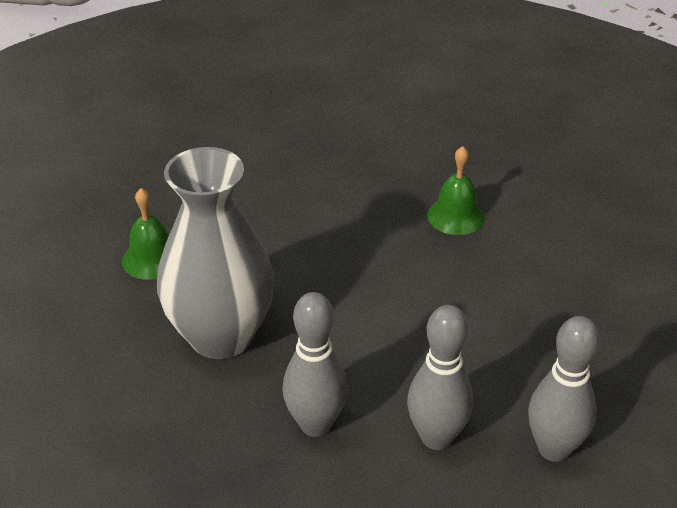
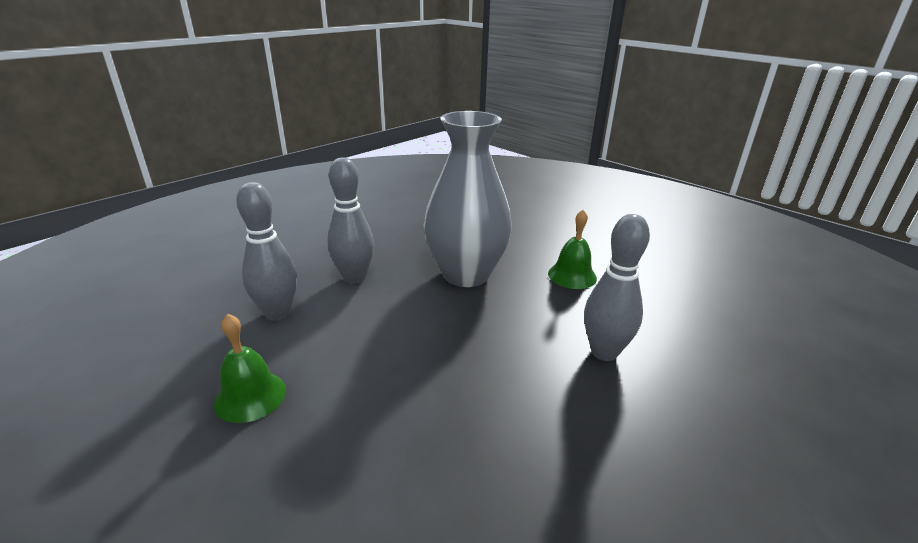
camera: 125 degrees right, 10 degrees down
(455, 216) = (480, 479): green bell -> green bell (250, 396)
(554, 449) = (186, 356): grey bowling pin -> grey bowling pin (604, 352)

